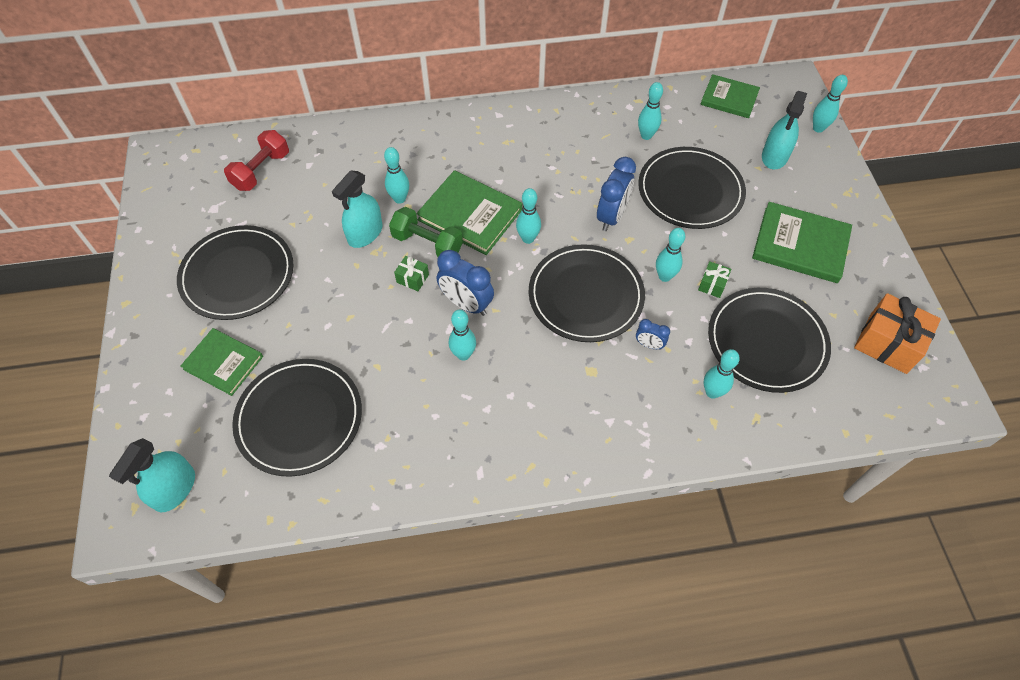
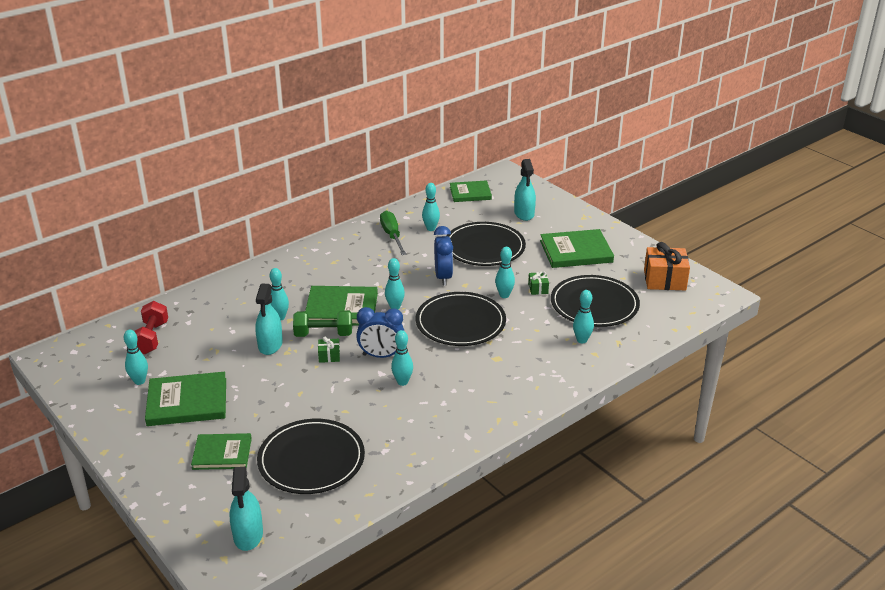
camera: 30 degrees left, 25 degrees down
(237, 275) = (187, 402): black plate -> green book
(595, 129) = (392, 235): none -> green screwdriver
(649, 345) = (523, 332): blue clock -> none
(818, 128) = (539, 191): turquoise bowling pin -> turquoise bowling pin (139, 381)

